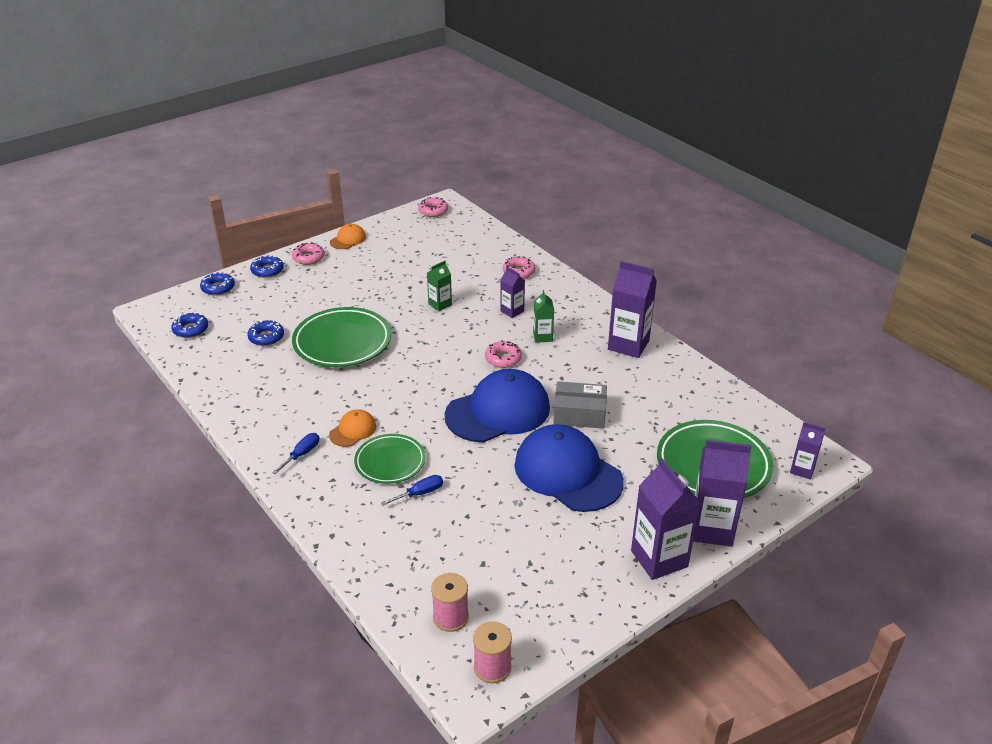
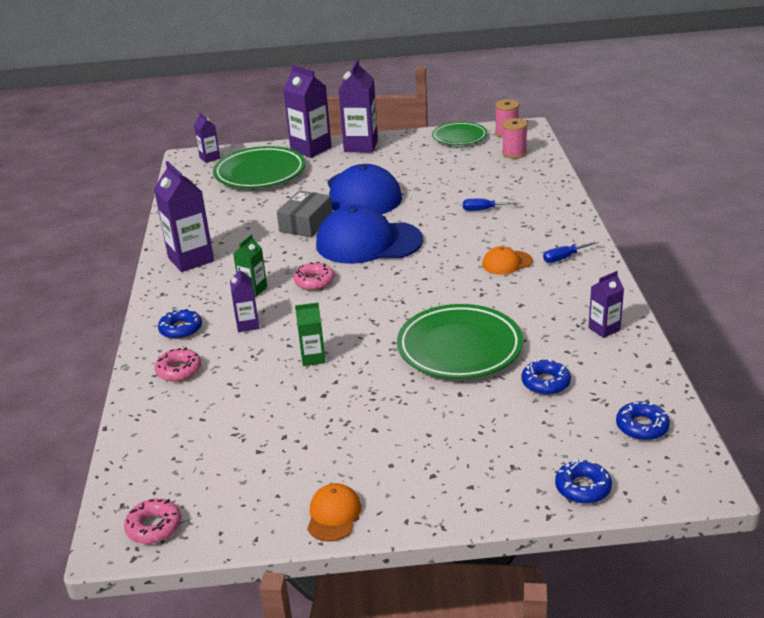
camera: 145 degrees left, 5 degrees down
(238, 391) = (604, 329): none -> purple carton
(267, 270) = (494, 495): blue donut -> blue donut (181, 329)
(308, 258) = (418, 498): pink donut -> none
(348, 239) = (333, 515): orange cap -> orange cap turned 120 degrees clockwise
(390, 462) = (491, 233): green plate -> green plate (459, 137)
(579, 414) = (306, 223): grey box -> grey box turned 75 degrees clockwise

